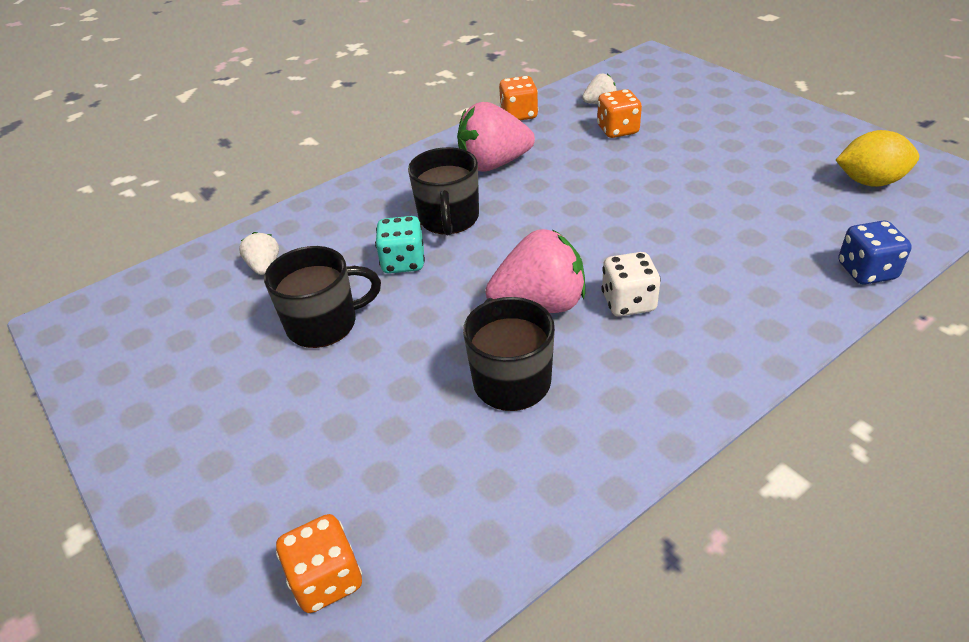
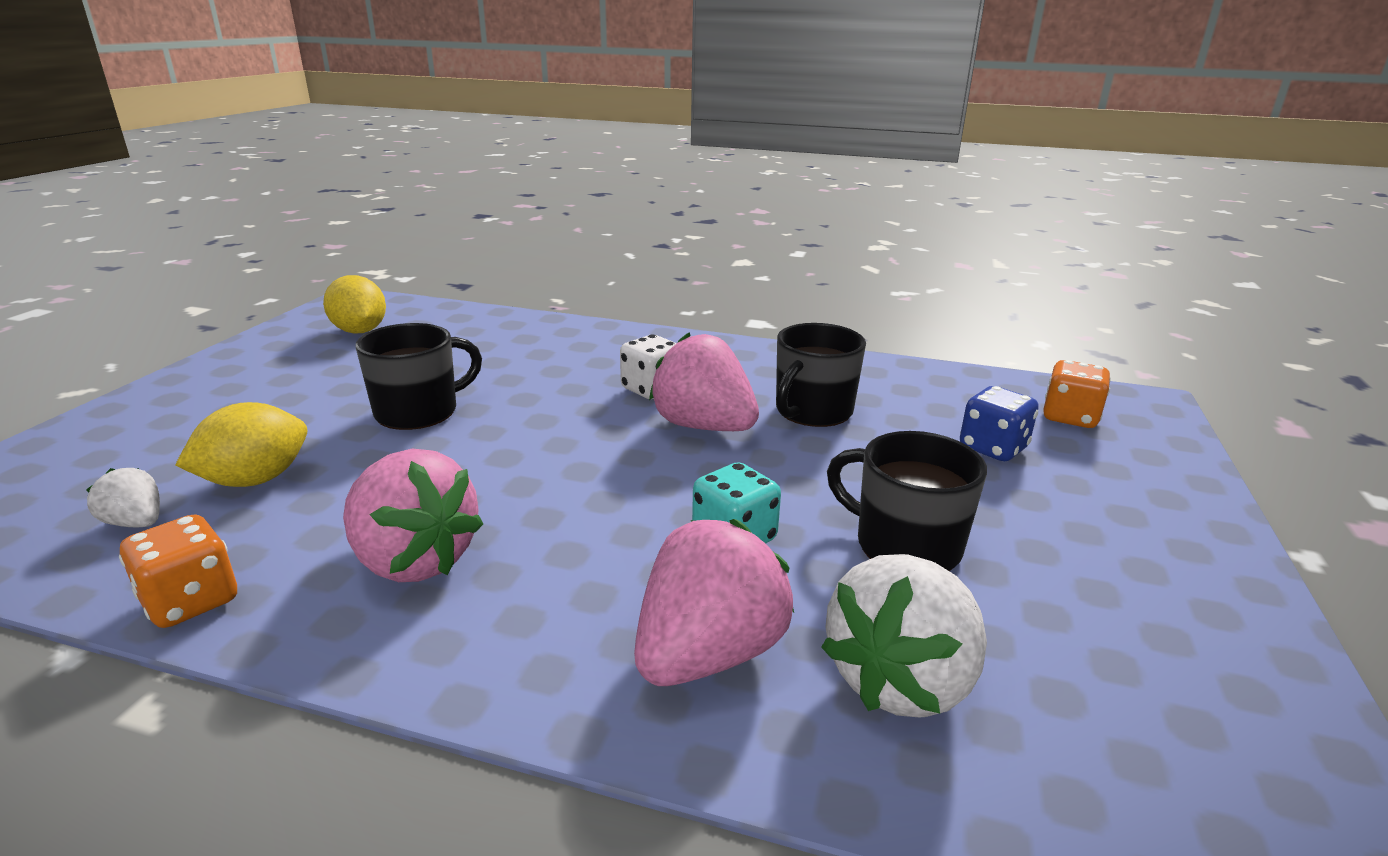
camera: 130 degrees left, 15 degrees down
(264, 266) = (901, 680): white strawberry -> white strawberry, size x2.00
(342, 222) = (708, 653): none -> pink strawberry
(449, 219) = (604, 542): black mug -> black mug (419, 412)
(617, 130) = (255, 480): orange dice -> yellow lemon
(866, 271) = (516, 320): blue dice -> blue dice (992, 448)

